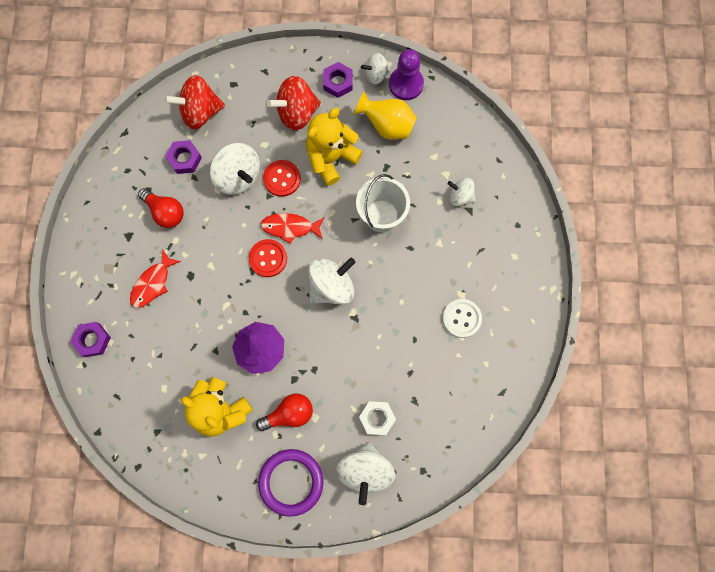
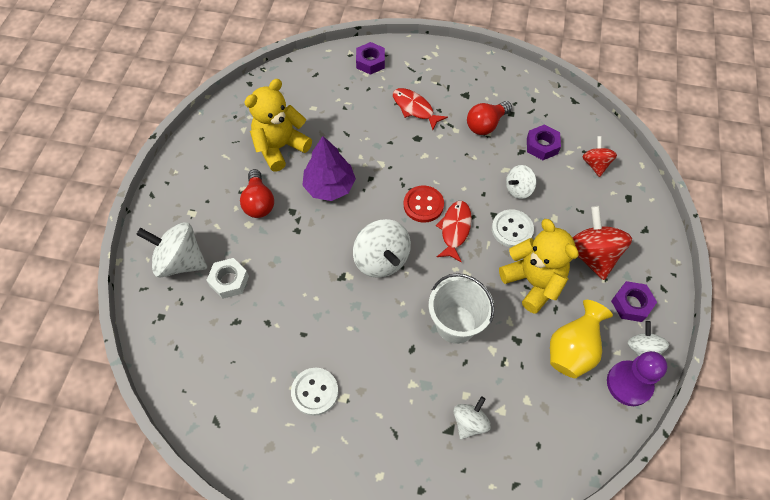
camera: 100 degrees right, 15 degrees down
(200, 112) = (595, 164): red spinning top -> red spinning top, size x0.59
(238, 176) = (518, 189): white spinning top -> white spinning top, size x0.59
(282, 179) = (512, 229): red button -> white button
(291, 482) = (194, 195): purple ring -> none

